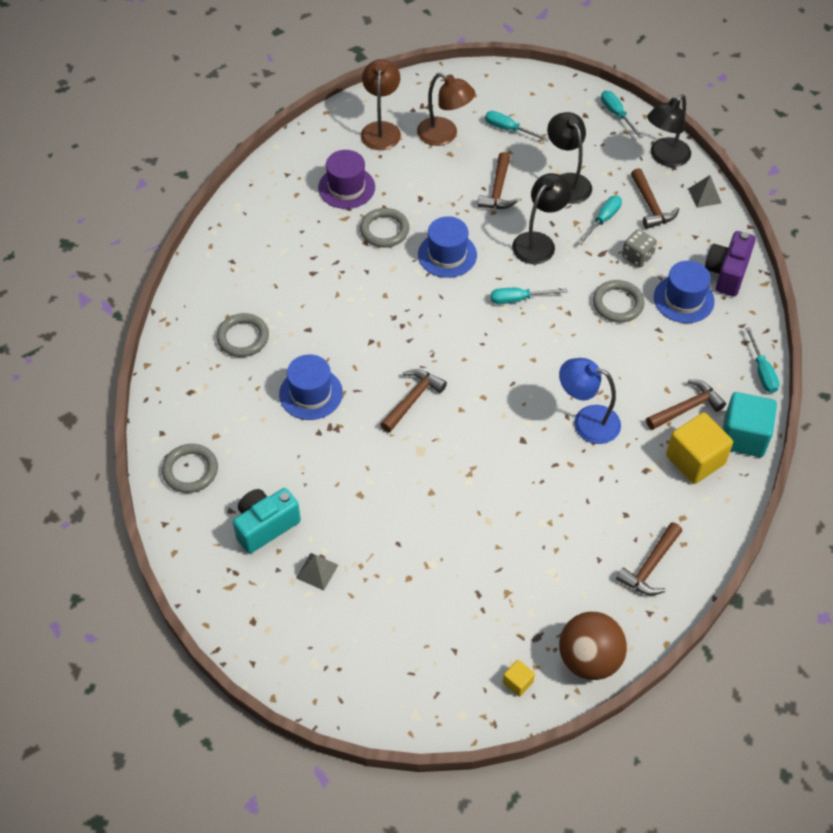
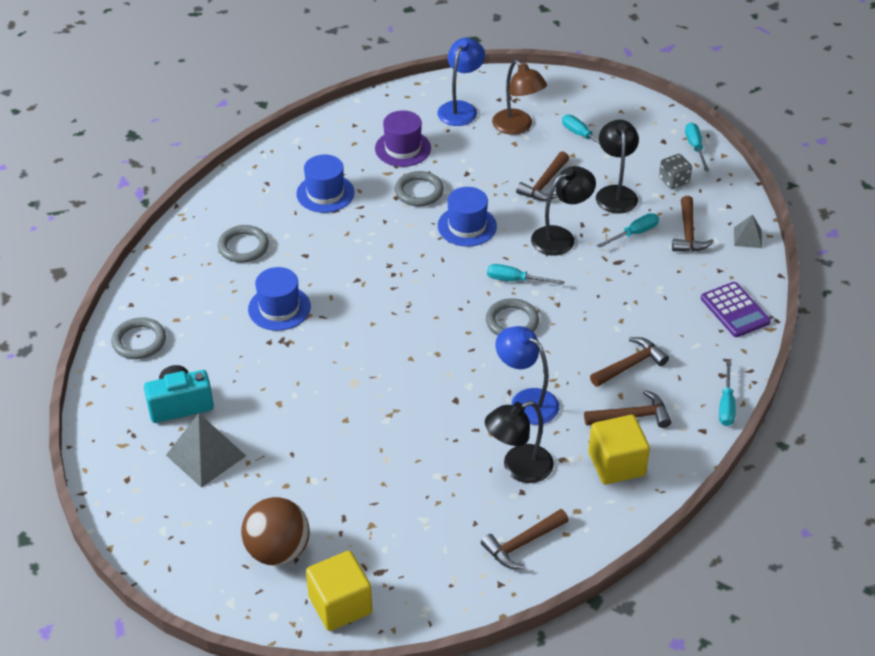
camera: 20 degrees right, 10 degrees down
(317, 571) = (206, 455): grey pyramid -> grey pyramid, size x1.82
(381, 129) = (460, 108): brown lamp -> blue lamp
(413, 399) = (370, 338): brown hammer -> brown hammer (630, 365)
(517, 682) = (340, 605): yellow cube -> yellow cube, size x2.13
(589, 659) = (419, 606): brown ball -> brown ball (278, 551)
(618, 303) = (610, 308): grey ring -> grey ring (512, 322)
(637, 256) = (651, 273): grey dice -> grey dice (674, 181)
(664, 157) = (724, 195): black lamp -> black lamp (518, 468)
(683, 299) = (679, 321): blue hat -> blue hat (325, 193)
(727, 273) = (735, 310): purple camera -> purple calculator
(743, 436) = (677, 457): turquoise cube -> none

